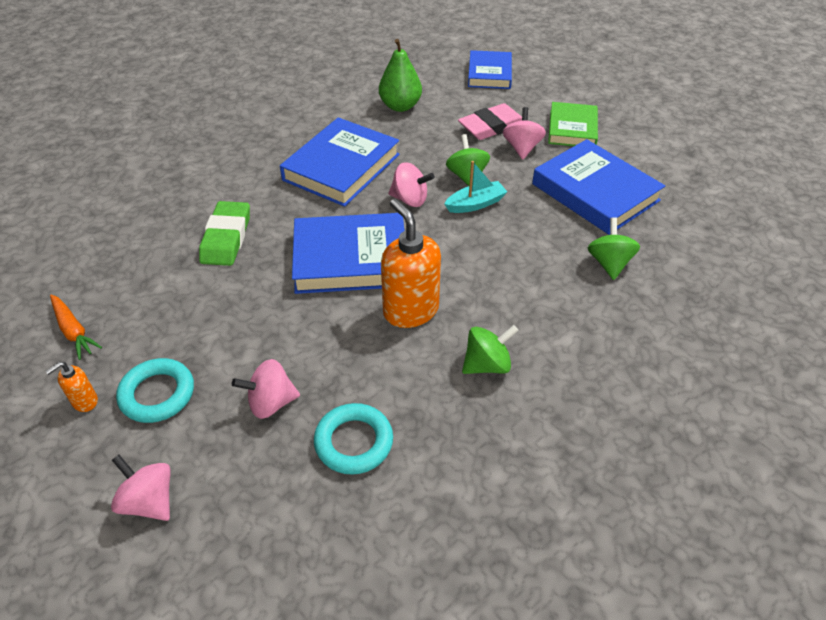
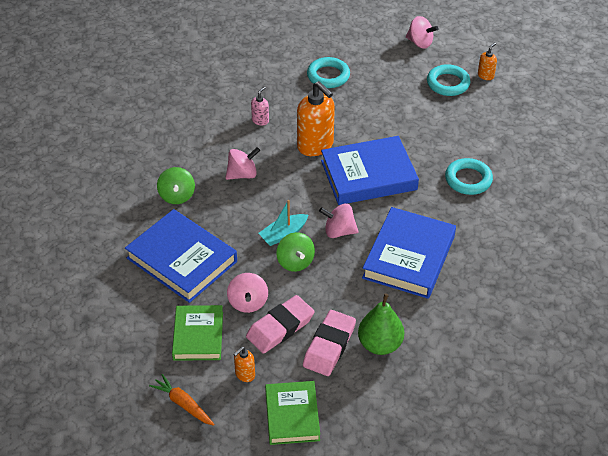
camera: 170 degrees right, 0 degrees up
(73, 331) = (524, 108): orange carrot -> orange carrot (183, 404)
(226, 238) = (468, 179): green eraser -> turquoise ring
(271, 403) = (381, 87): pink spinning top -> pink spinning top (242, 174)
(447, 110) = (329, 346): none -> pink eraser
(487, 364) = (260, 120): green spinning top -> pink soap dispenser
(489, 74) = (292, 415): blue book -> green book
(528, 100) = (245, 374): none -> orange soap dispenser

